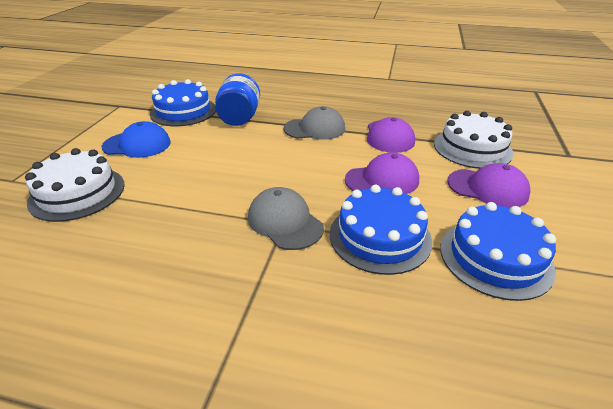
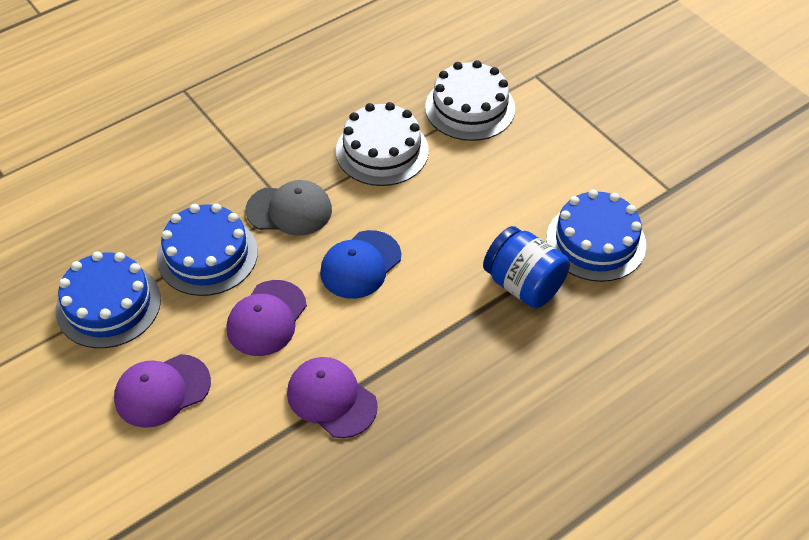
camera: 130 degrees right, 15 degrees up
(137, 145) = (533, 171): blue cap -> blue cap (360, 265)
(315, 129) = (423, 339): grey cap -> none
(472, 148) = (223, 458): white cake -> white cake (382, 151)

